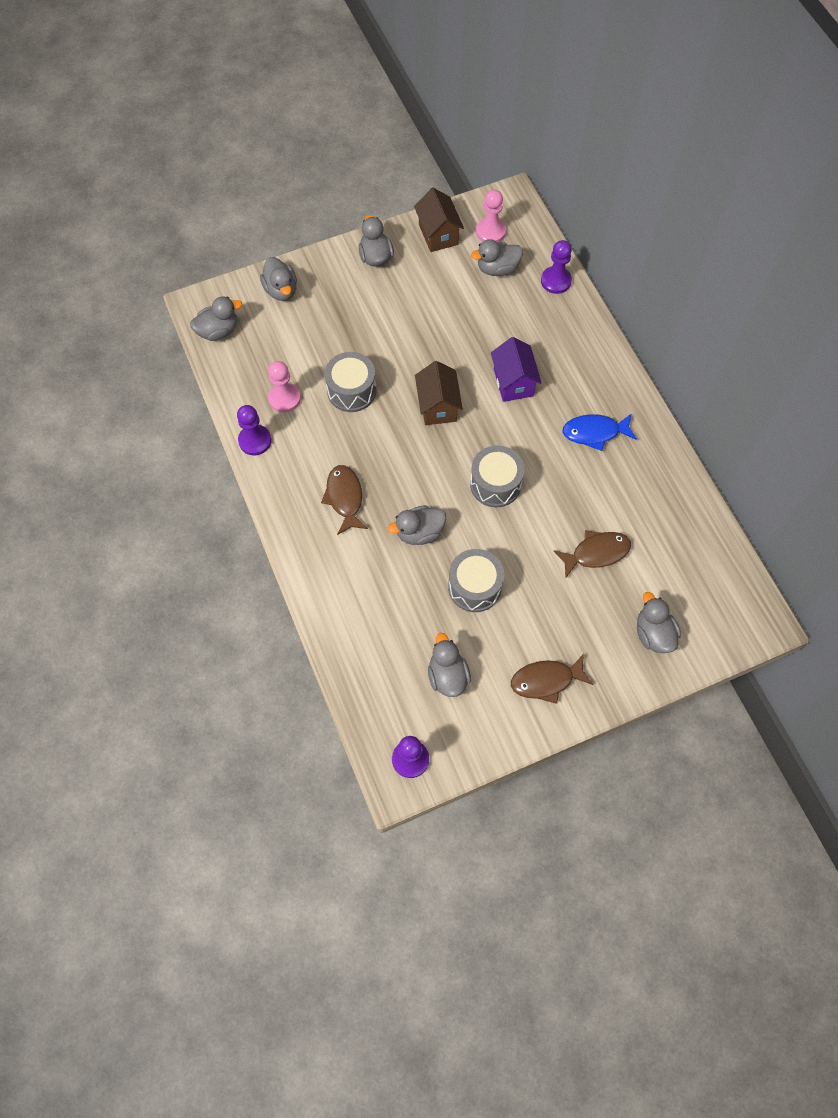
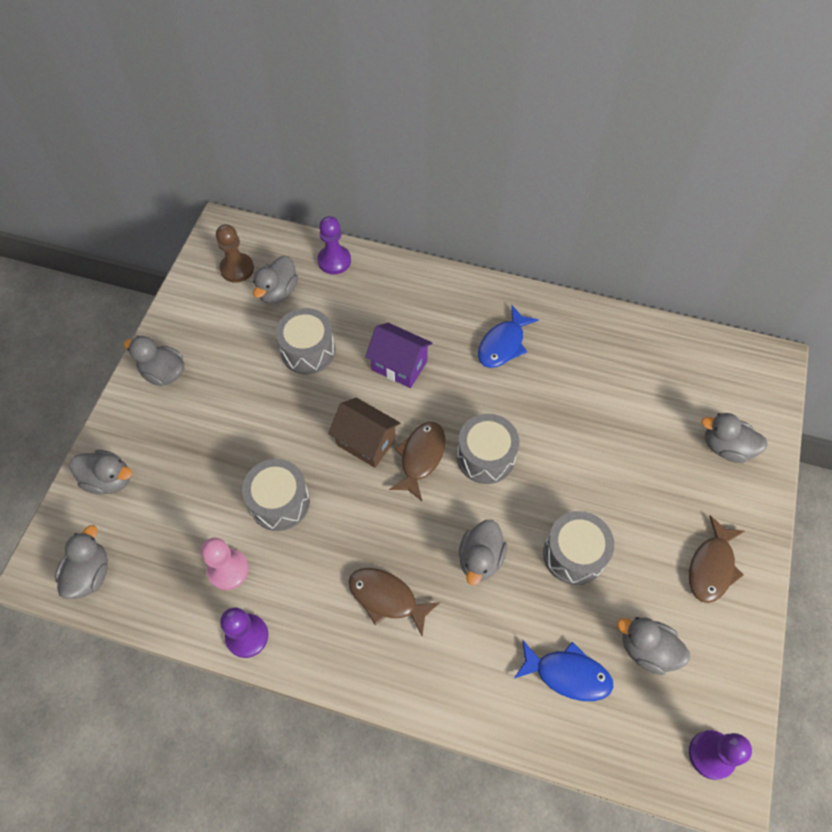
camera: 50 degrees left, 5 degrees down
(388, 637) = (567, 674): none -> blue fish
(438, 234) = (196, 308): brown house -> none
(471, 321) = (308, 351): none -> grey drum
(490, 232) = (237, 269): pink pawn -> brown pawn
(596, 553) = (617, 431): brown fish -> brown fish (420, 457)

